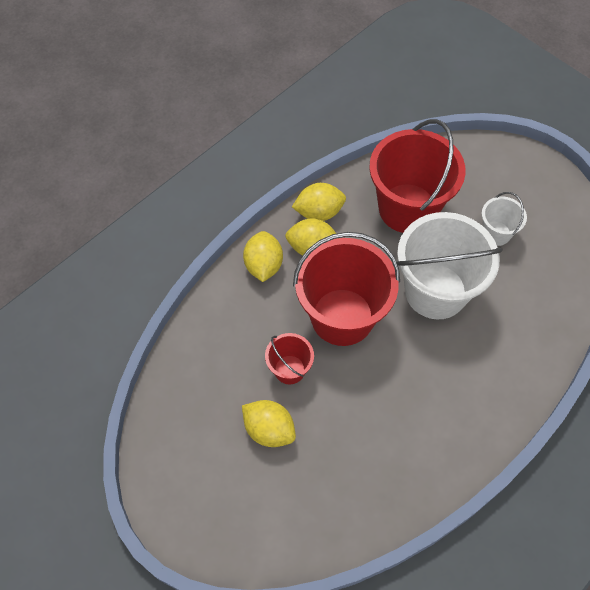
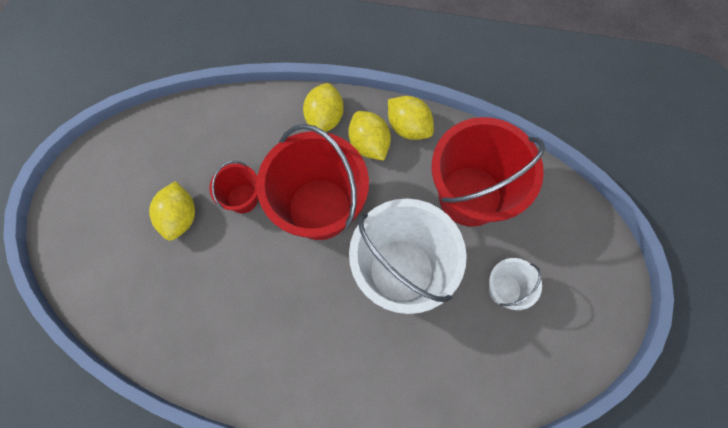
camera: 55 degrees right, 10 degrees up
(263, 265) = (324, 118): yellow lemon -> yellow lemon turned 45 degrees counterclockwise

